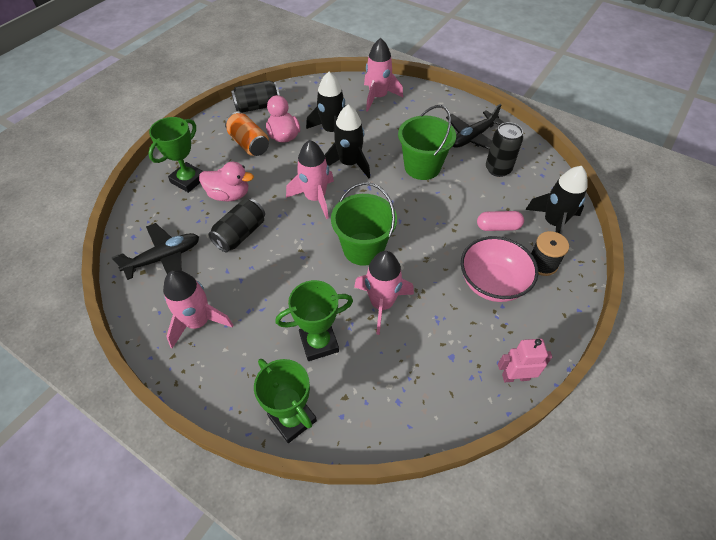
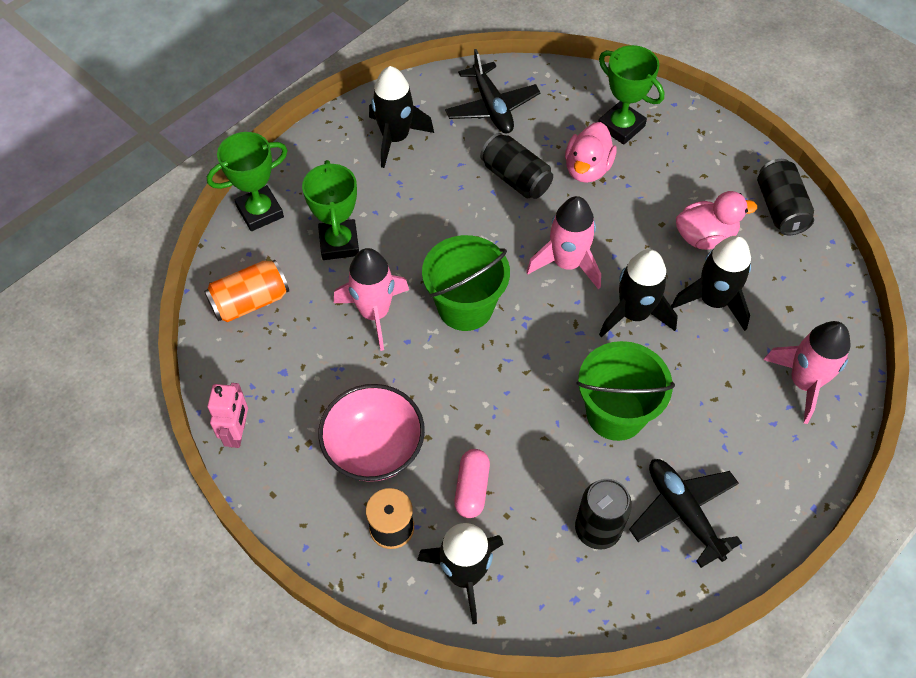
camera: 100 degrees right, 5 degrees up
(198, 322) = (395, 138): pink rocket -> black rocket
(249, 144) = (690, 194): orange can -> orange can (250, 302)

